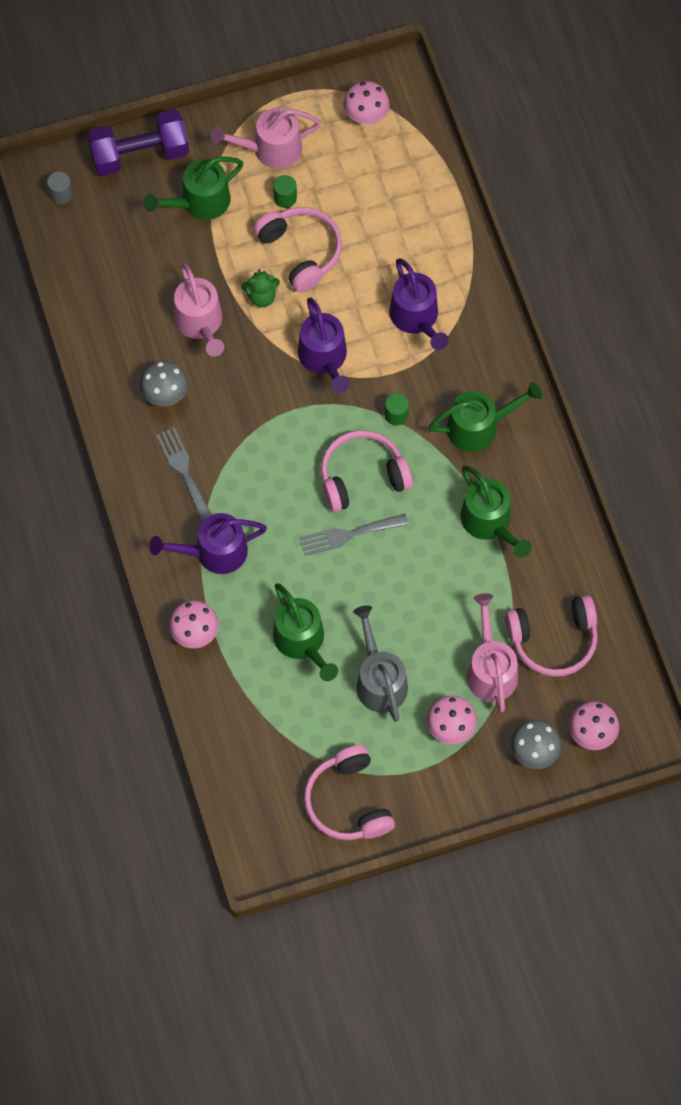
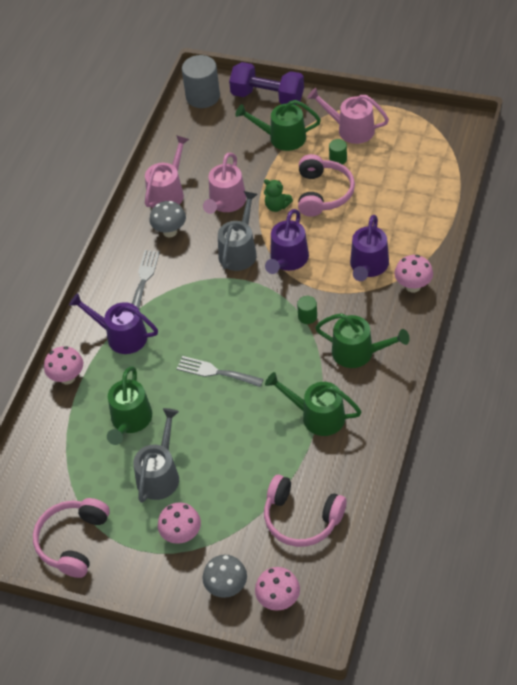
camera: 40 degrees right, 15 degrees down
(61, 194) = (203, 96): grey cylinder -> grey cylinder, size x2.05
(263, 377) = (239, 251): none -> grey watering can
(362, 476) = (254, 342): pink headphones -> none
(366, 117) = (427, 139): pink mushroom -> pink mushroom (413, 286)
(489, 522) = (317, 416): green watering can -> green watering can turned 105 degrees clockwise
(490, 669) = (241, 512): pink watering can -> pink watering can (168, 193)

